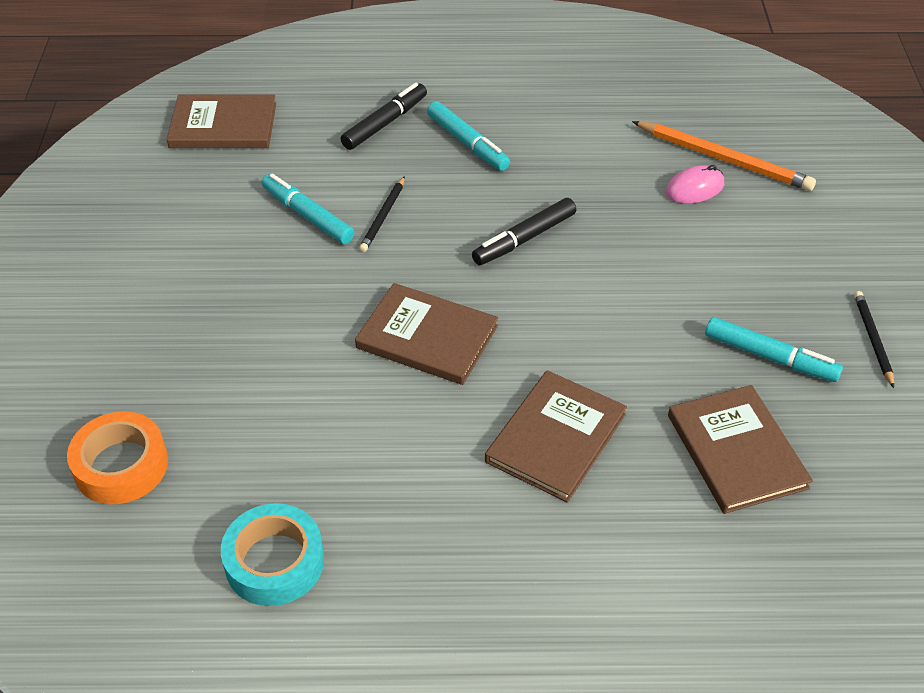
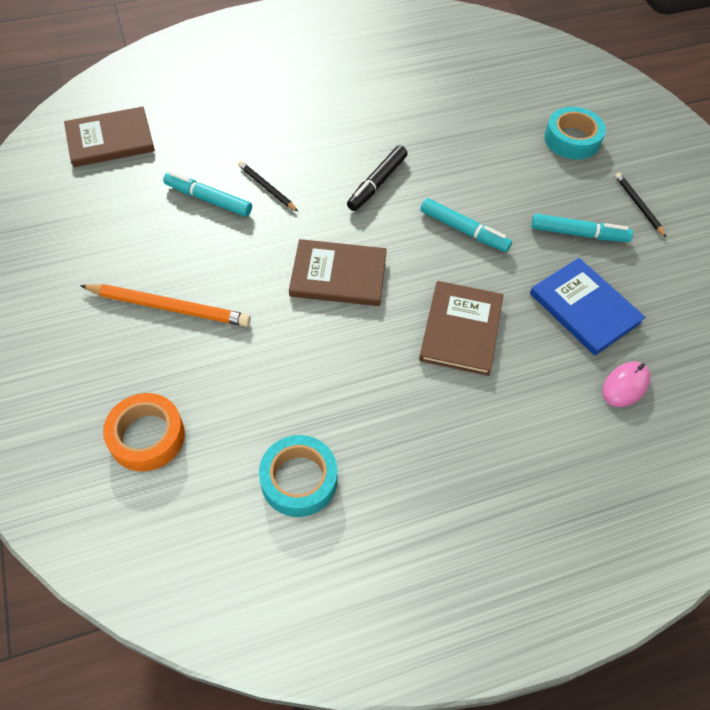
camera: 20 degrees left, 10 degrees up
(383, 216) = (266, 188): black pencil -> black pencil turned 135 degrees clockwise
(385, 123) = (237, 113): black marker -> none
(468, 143) = (305, 117): turquoise marker -> turquoise marker (464, 230)
(694, 188) = (479, 120): pink mouse -> pink mouse (625, 385)
(724, 159) = (490, 94): orange pencil -> orange pencil (169, 307)
(736, 451) = (584, 308): brown book -> blue book
(813, 237) = (572, 139): none -> turquoise tape

